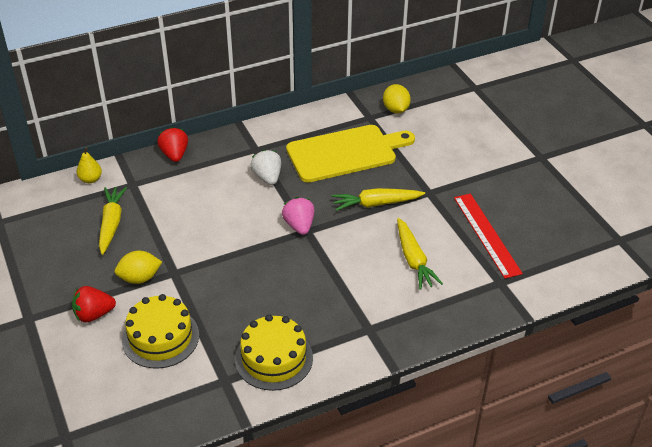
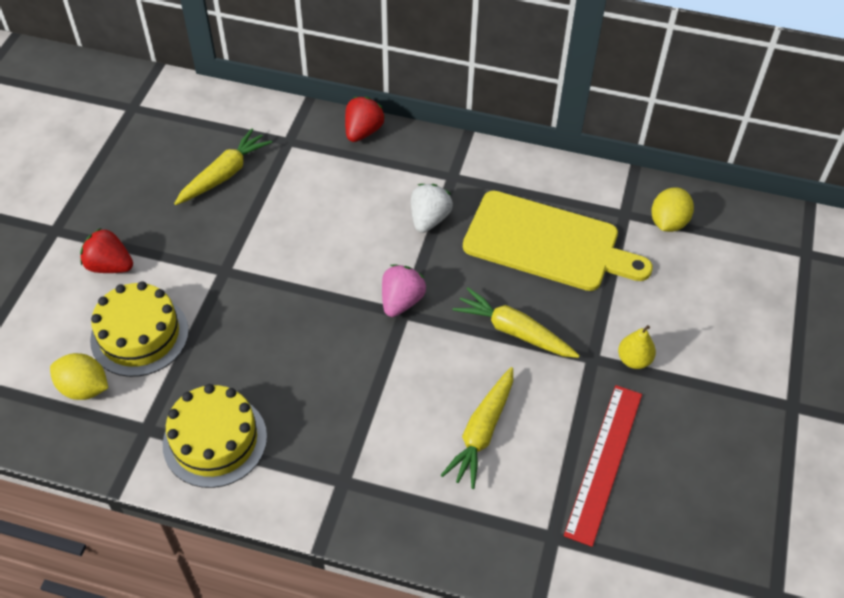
camera: 40 degrees right, 10 degrees up
(90, 179) = (256, 111): yellow pear -> yellow pear (634, 360)
(139, 278) = (188, 254): yellow lemon -> yellow lemon (84, 388)

